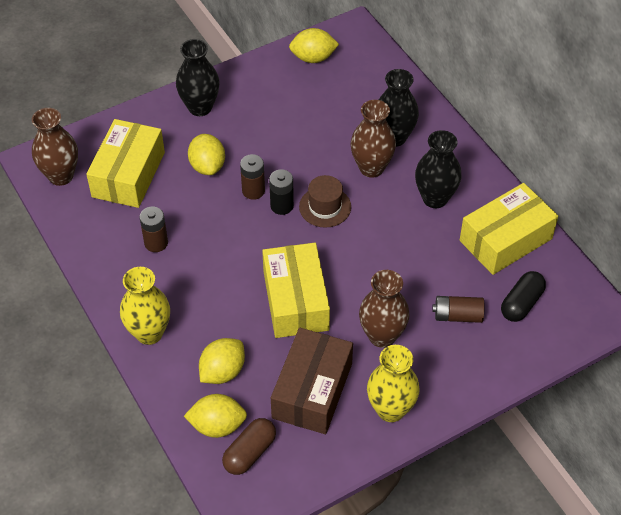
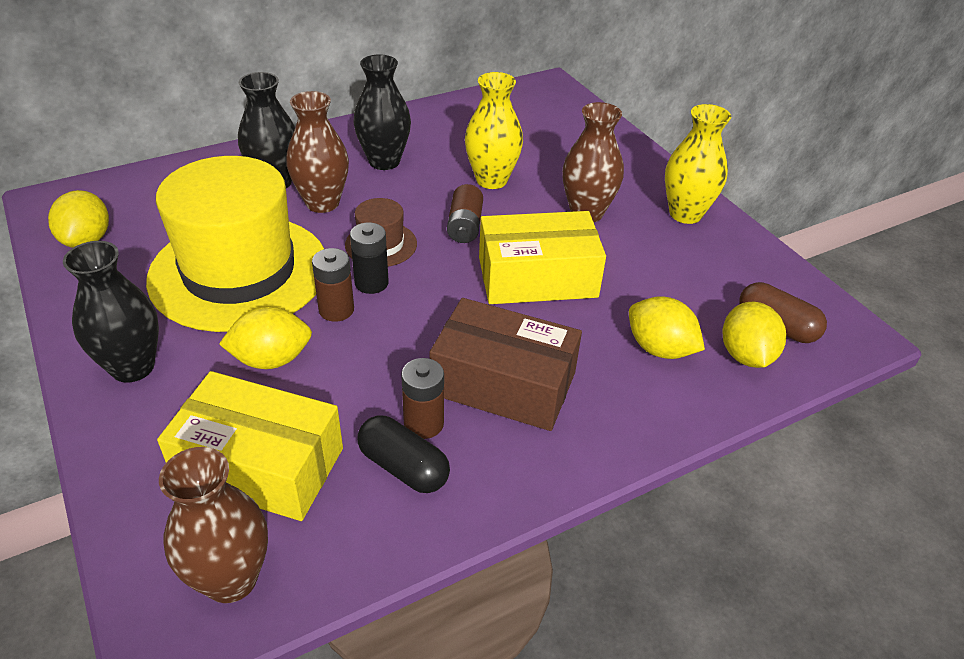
camera: 90 degrees left, 10 degrees down
(149, 333) = (603, 430): yellow vase -> yellow vase (491, 180)
(288, 136) = (239, 271): none -> yellow hat
(312, 390) = (673, 270): brown box -> brown box (503, 383)
(457, 316) = (554, 161): brown battery -> brown battery (465, 226)
(505, 239) = (452, 124): yellow box -> none
(521, 303) = (537, 123): black capsule -> black capsule (403, 467)

